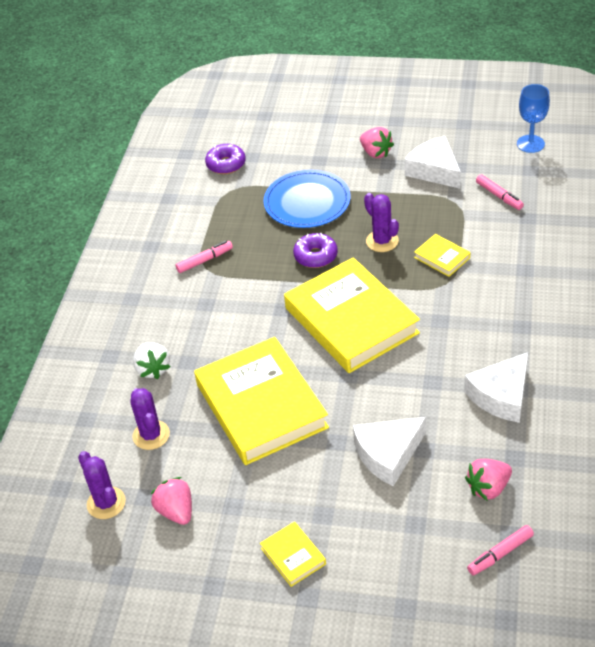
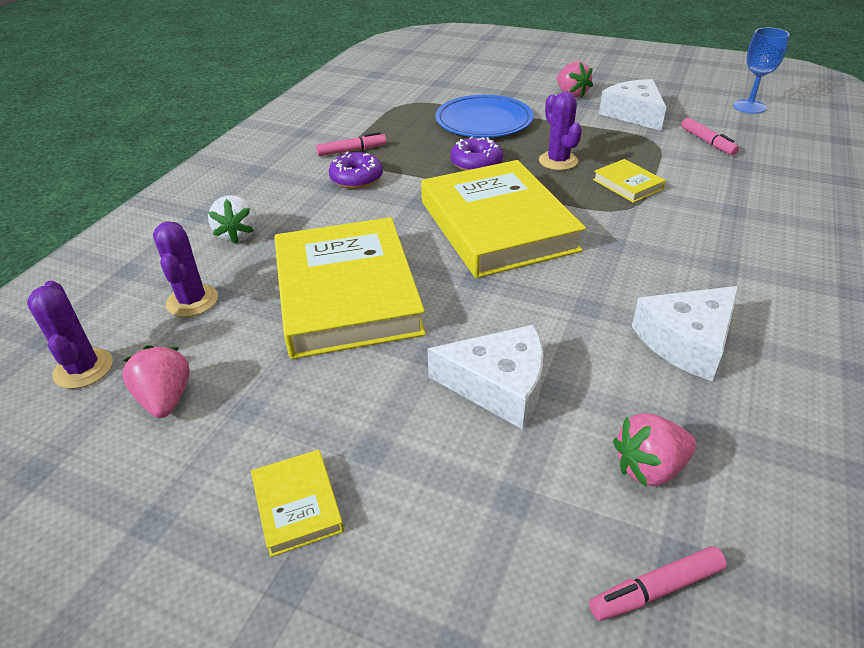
camera: 10 degrees right, 5 degrees down
(226, 164) = (411, 85): purple donut -> purple donut (356, 178)
(388, 454) = (498, 385): white cheese -> white cheese turned 150 degrees counterclockwise

